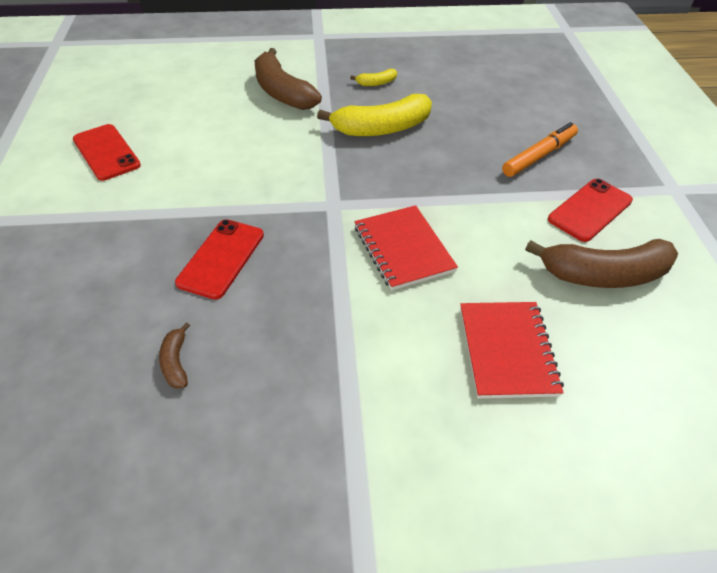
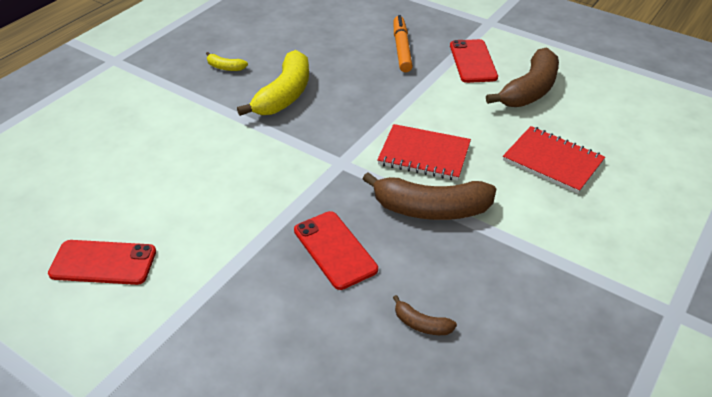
camera: 50 degrees left, 5 degrees down
(282, 92) = (165, 119): brown banana -> brown banana (431, 209)
(376, 83) = (225, 67): yellow banana -> yellow banana turned 90 degrees clockwise

